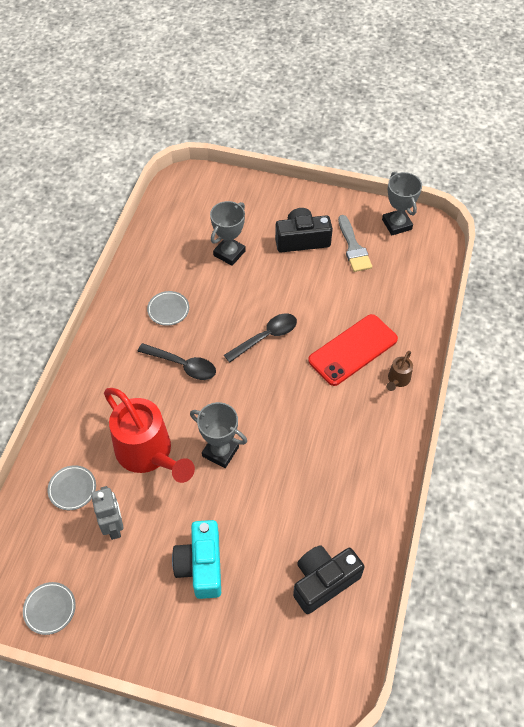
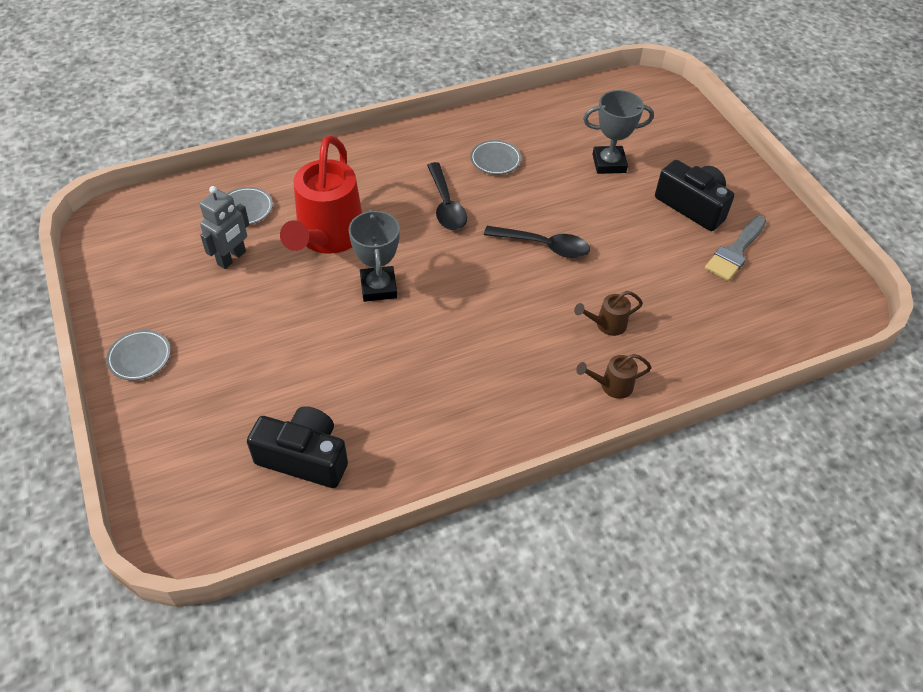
camera: 50 degrees right, 5 degrees down
(50, 609) = (117, 264): grey plate -> grey plate (140, 357)
(201, 565) = (242, 345): turquoise camera -> none
(353, 350) = (606, 324): red phone -> brown watering can
(396, 224) = (813, 270): grey trophy -> none

